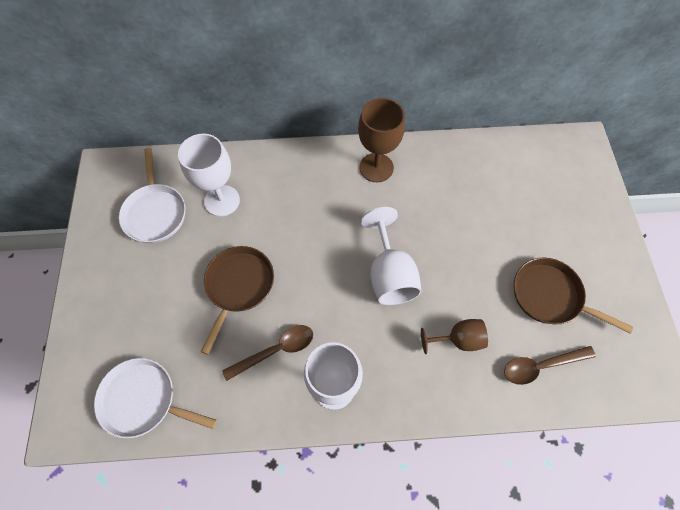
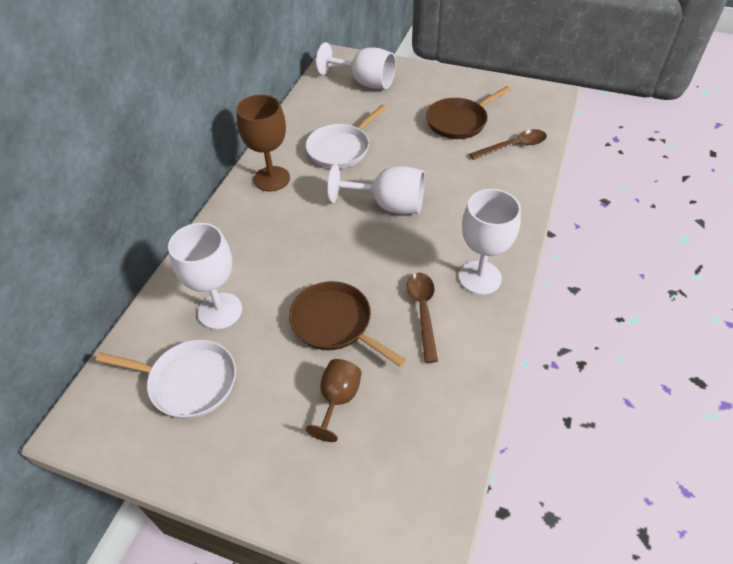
camera: 65 degrees left, 15 degrees down
(143, 400) = (425, 451): white pan -> white pan (341, 149)
(458, 339) = (471, 183): brown goblet -> brown goblet (338, 399)
(541, 366) = (513, 146): brown spoon -> brown spoon turned 120 degrees counterclockwise
(558, 183) = (365, 82): none -> white goblet

